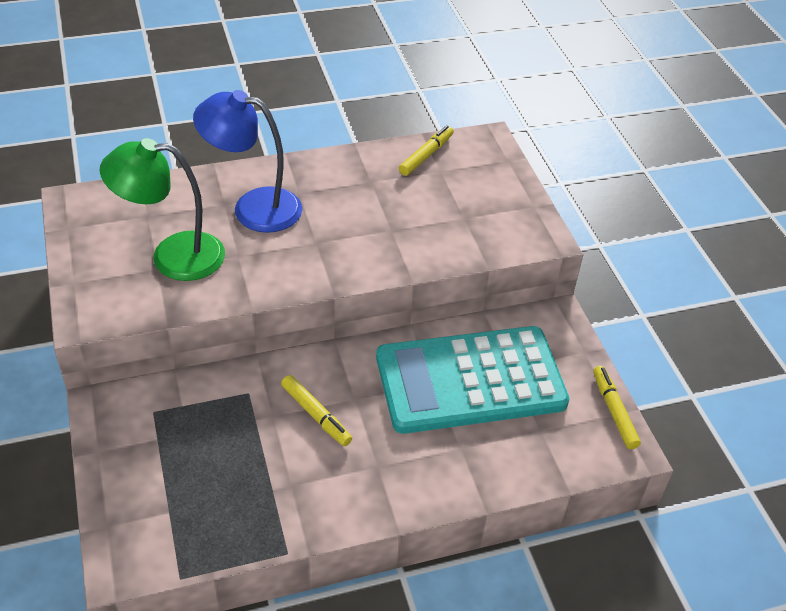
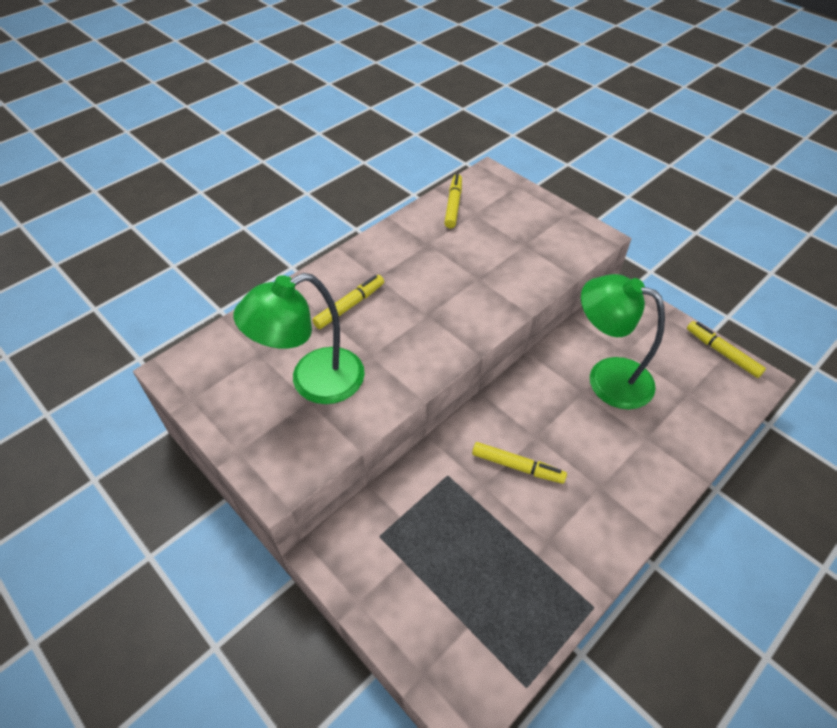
camera: 25 degrees left, 5 degrees up
(253, 207) = (349, 306): blue lamp -> yellow marker
(470, 380) = (607, 377): turquoise calculator -> green lamp

